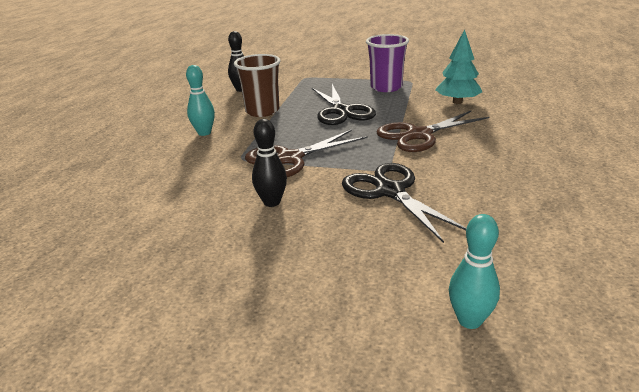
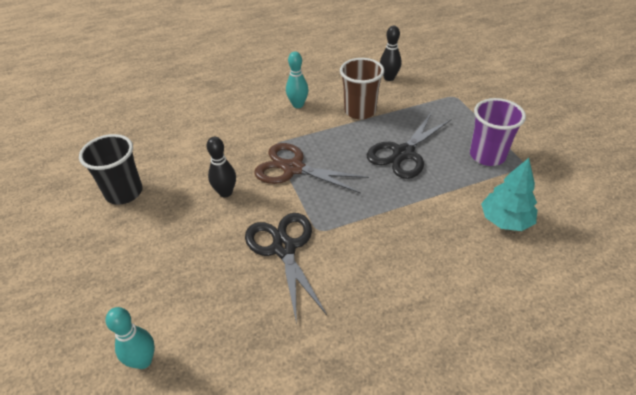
camera: 55 degrees right, 15 degrees up
(169, 273) = (124, 192): none -> black cup
(390, 191) = (284, 248): black scissors -> black scissors turned 45 degrees counterclockwise
(419, 135) = (400, 223): brown scissors -> none

